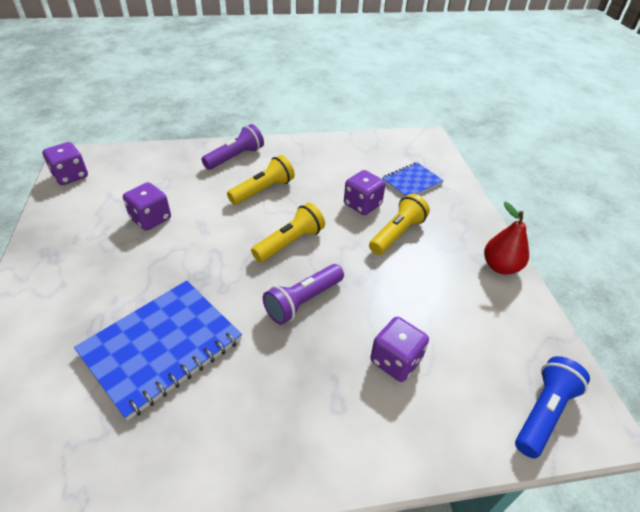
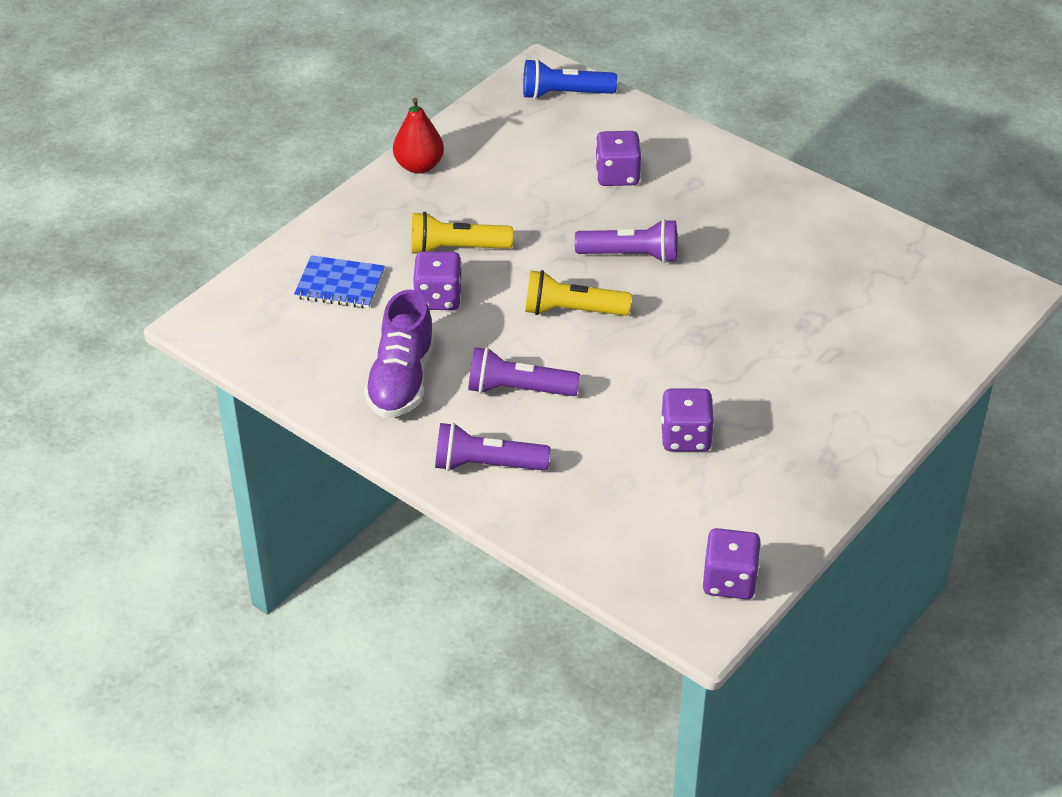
camera: 130 degrees left, 0 degrees up
(162, 347) = (787, 299): blue notebook -> none
(263, 190) = (518, 389): yellow flashlight -> purple flashlight
(319, 164) = (401, 380): none -> purple shoe

